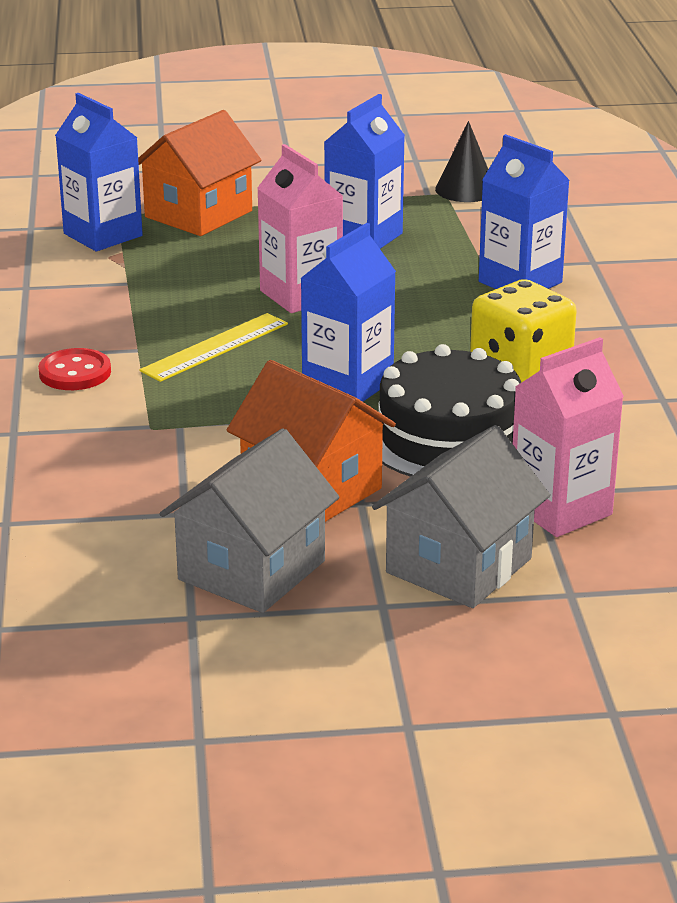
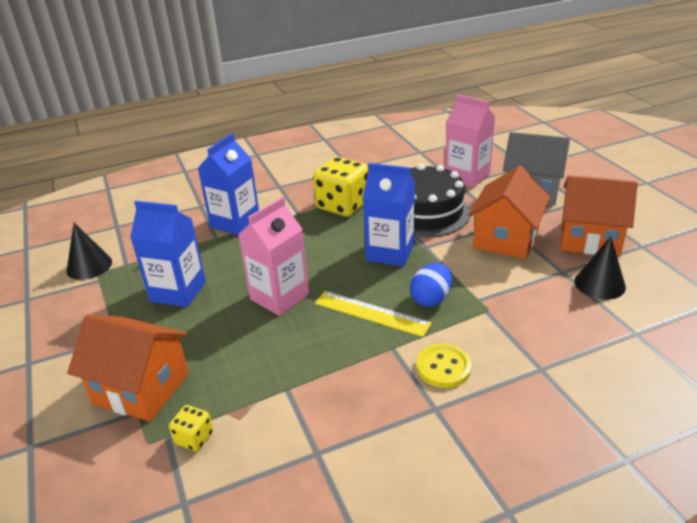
camera: 105 degrees left, 5 degrees up
(75, 372) = (443, 367): red button -> yellow button
(103, 235) = (194, 438): blue carton -> yellow dice
(129, 534) = (599, 284): none -> black cone
(209, 392) = (431, 299): none -> blue egg
(252, 570) = (589, 239): grey house -> orange house

